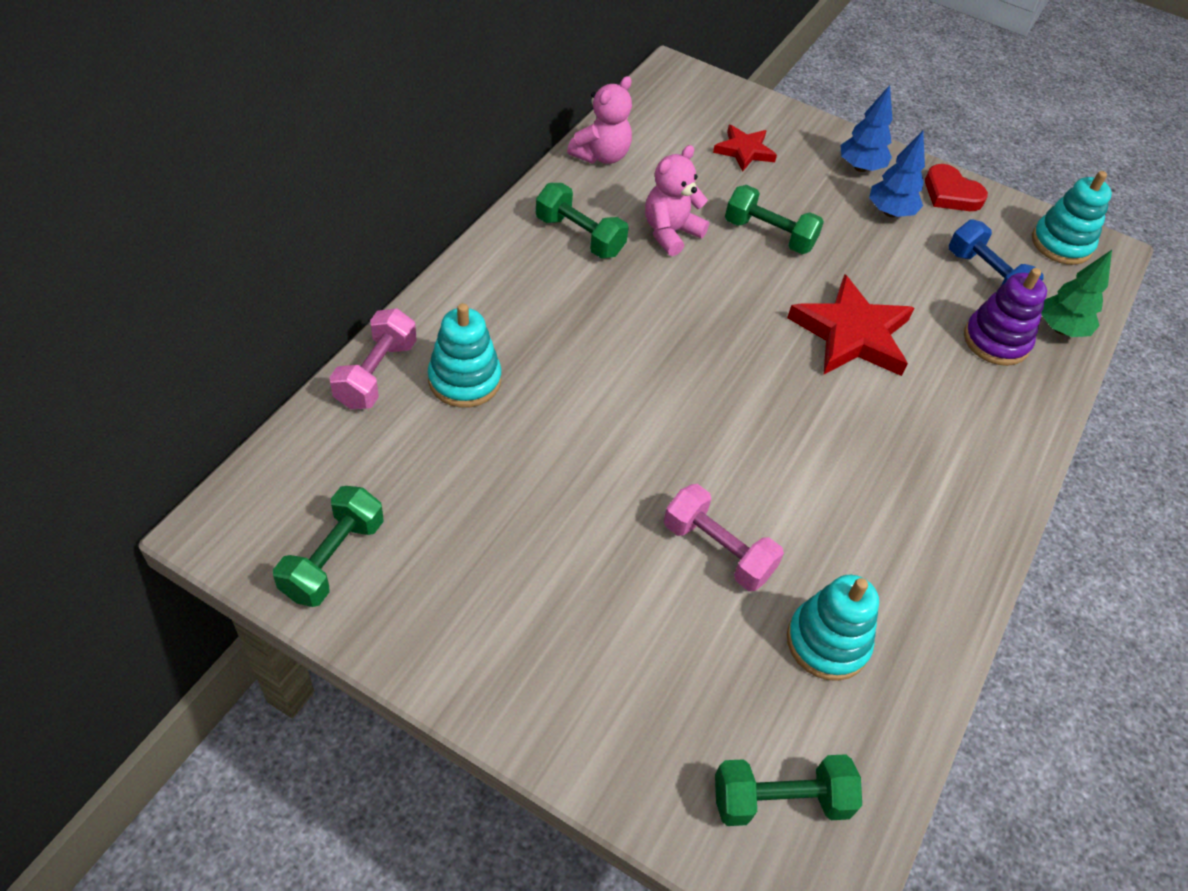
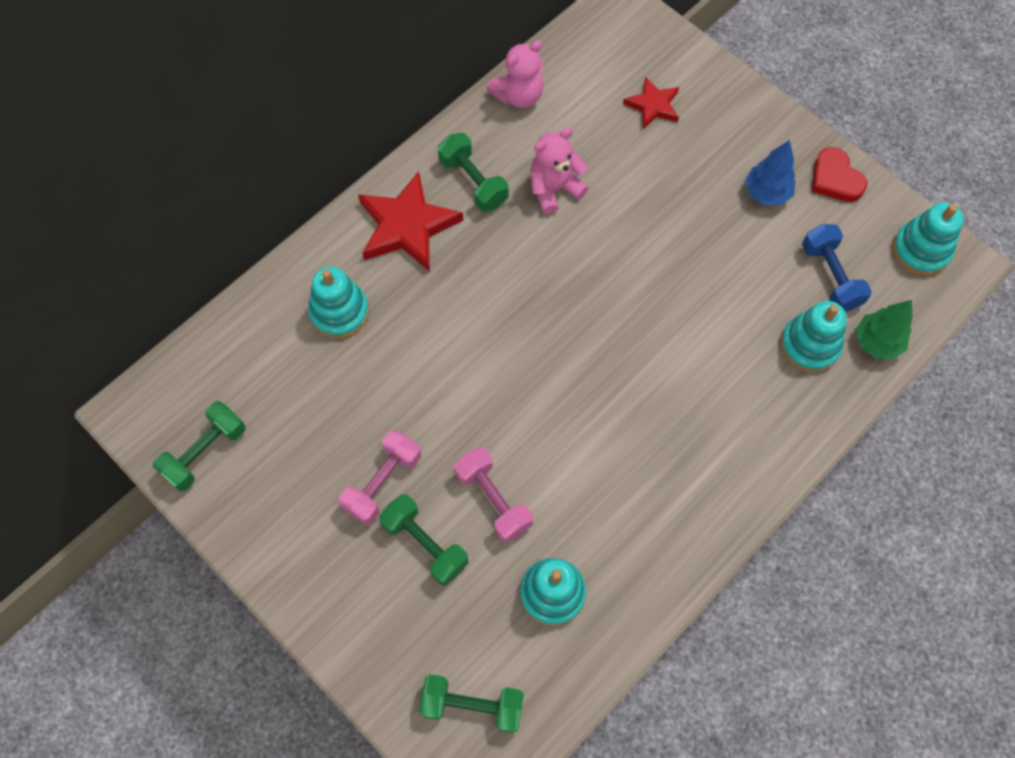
camera: 20 degrees right, 15 degrees up
(376, 374) = (272, 295): pink dumbbell -> pink dumbbell (382, 482)
(769, 235) = (643, 203): green dumbbell -> green dumbbell (425, 544)
(852, 334) = (679, 318): red star -> red star (407, 226)
(860, 167) = (758, 138): blue tree -> none
(996, 341) = (809, 345): purple stacking toy -> turquoise stacking toy

